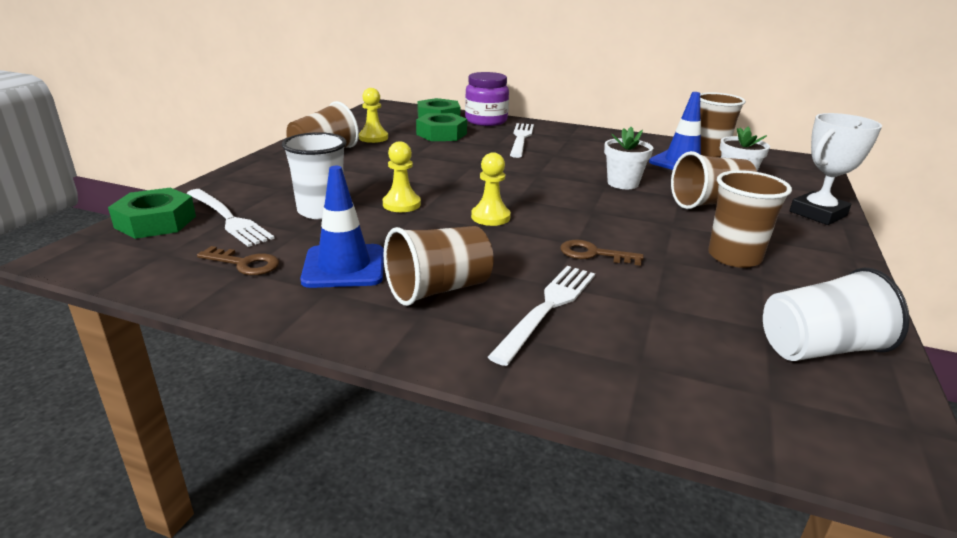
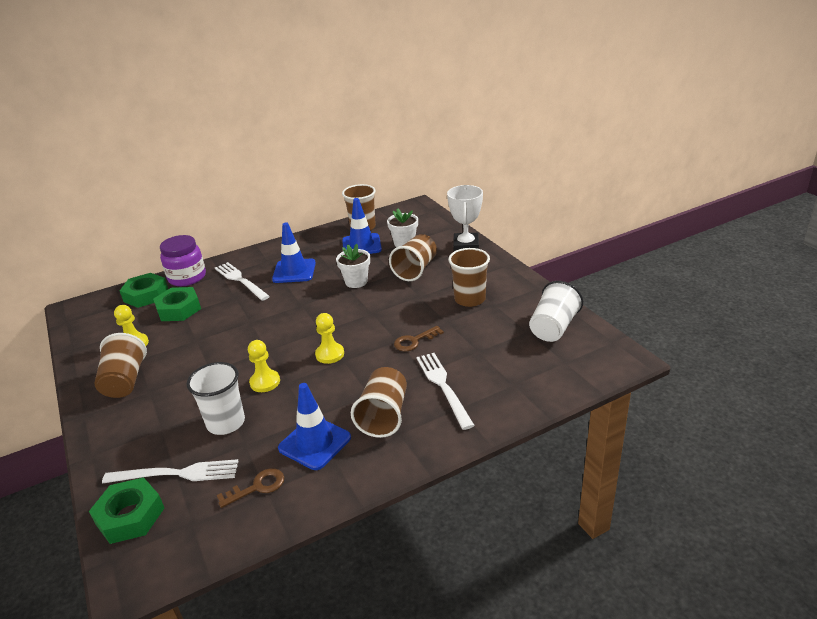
camera: 45 degrees left, 5 degrees up
(578, 152) = (294, 271): none -> blue traffic cone

